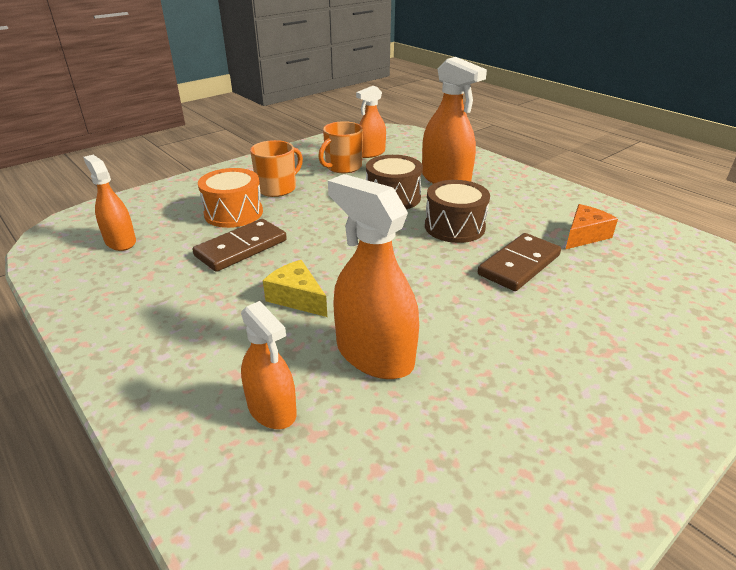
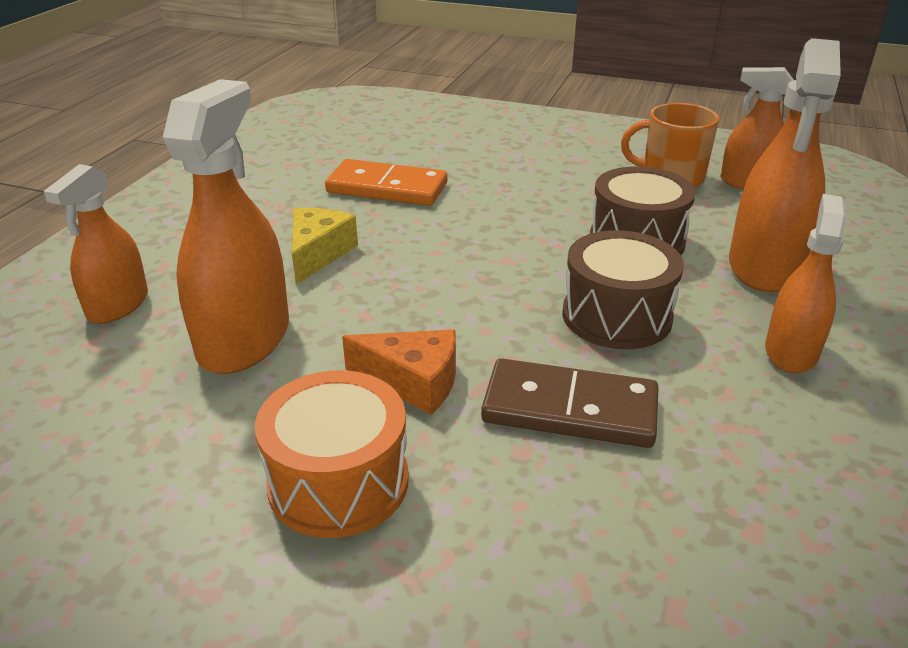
camera: 60 degrees right, 0 degrees up
(120, 241) = (337, 129): orange spray bottle -> orange spray bottle (791, 351)
(233, 213) = (456, 157): orange drum -> orange drum (338, 482)
(241, 248) = (387, 188): brown domino -> orange domino
(277, 188) = (548, 159): orange mug -> none
(584, 235) = (769, 470): orange cheese -> orange cheese (413, 382)

